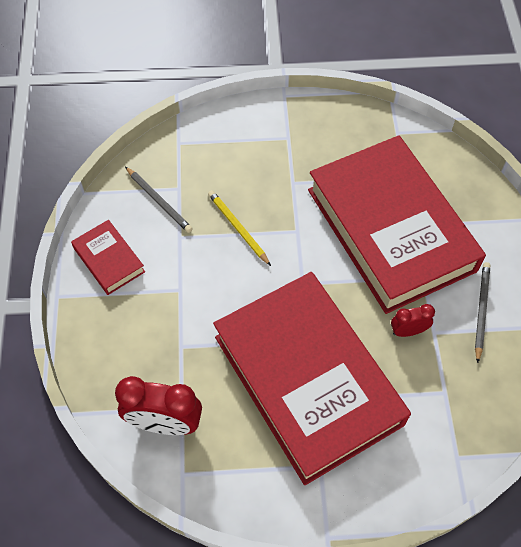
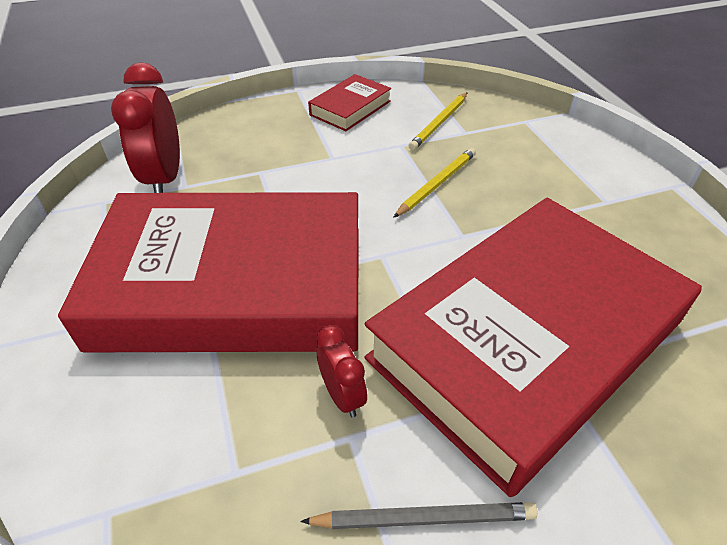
camera: 75 degrees right, 15 degrees down
(159, 201) = (439, 123): grey pencil -> yellow pencil
(307, 380) = (233, 285): red book -> red book turned 45 degrees clockwise

